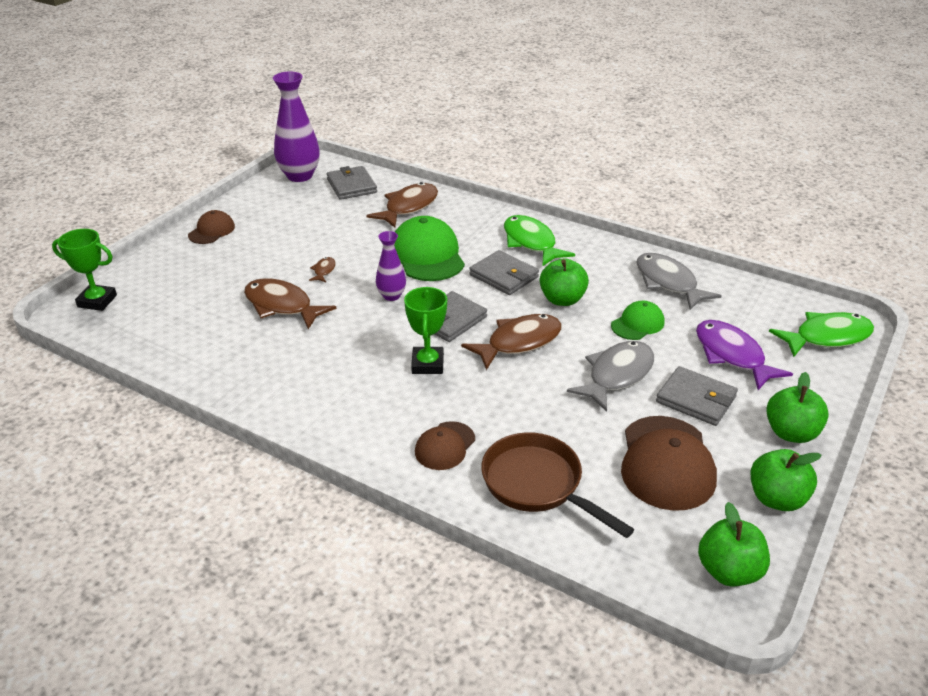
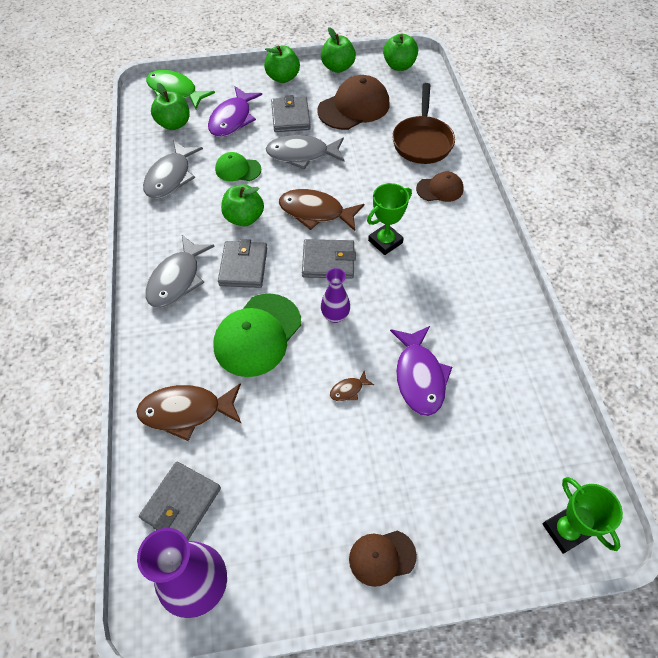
camera: 130 degrees left, 20 degrees up
(282, 306) = (419, 377): brown fish -> purple fish
(531, 242) = (177, 279): green fish -> grey fish
(759, 314) = (174, 124): none -> green apple

